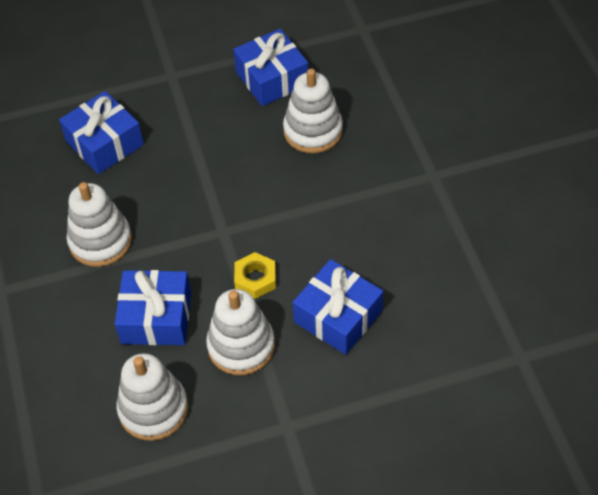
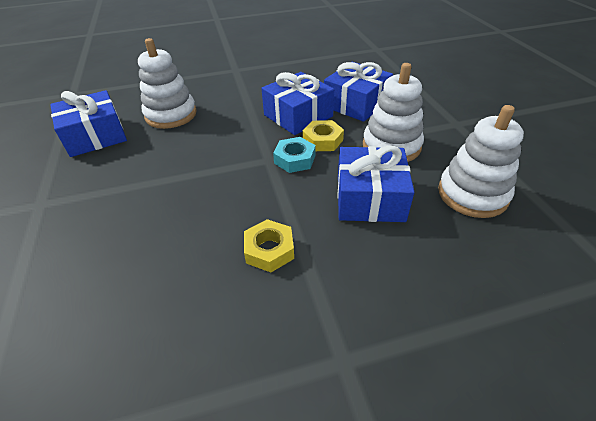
camera: 90 degrees left, 10 degrees down
(100, 241) = (269, 250): white stacking toy -> yellow nut
(105, 143) = (114, 258): blue gift -> blue gift (298, 115)
(221, 253) = (295, 159): none -> turquoise nut

